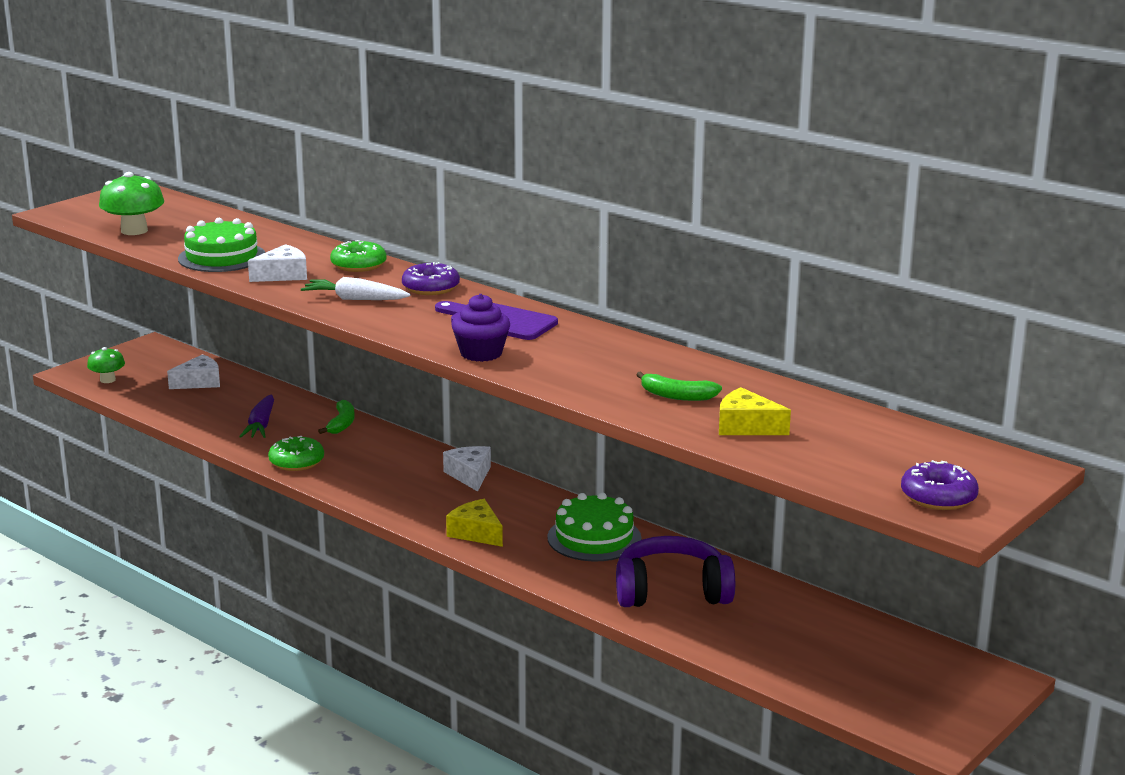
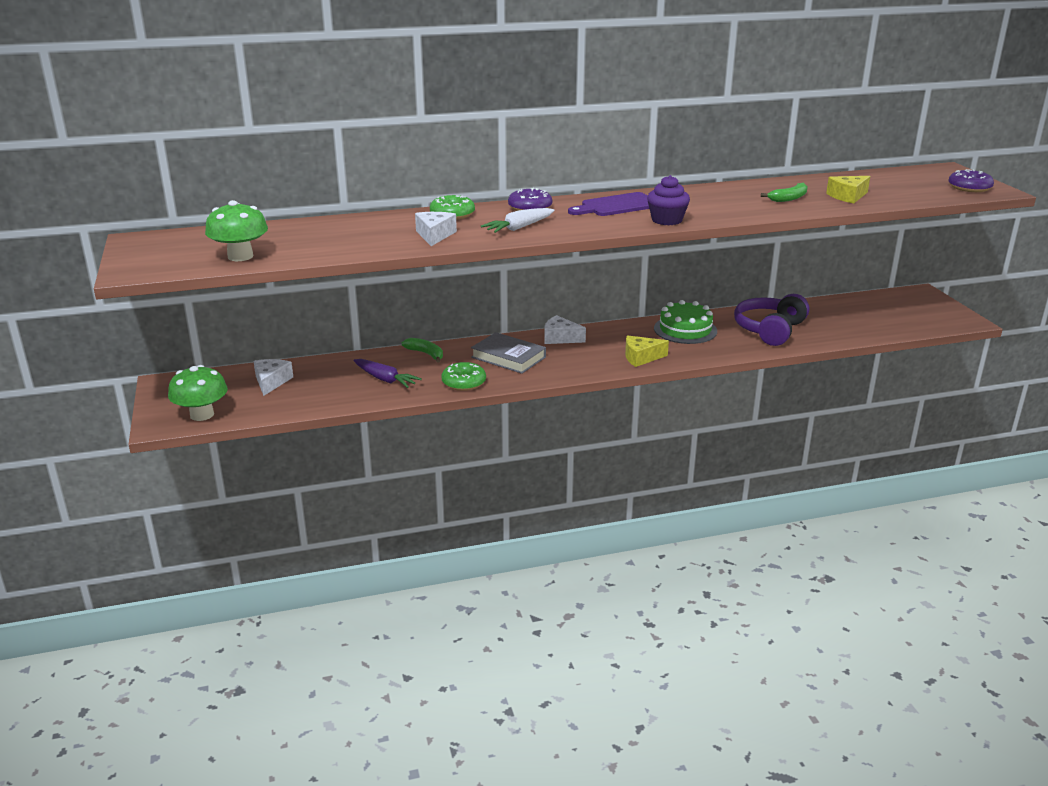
camera: 55 degrees left, 5 degrees up
(107, 380) = (202, 415): green mushroom -> green mushroom, size x1.62
(222, 257) = (361, 243): green cake -> none
(384, 464) = (508, 357): none -> grey book

